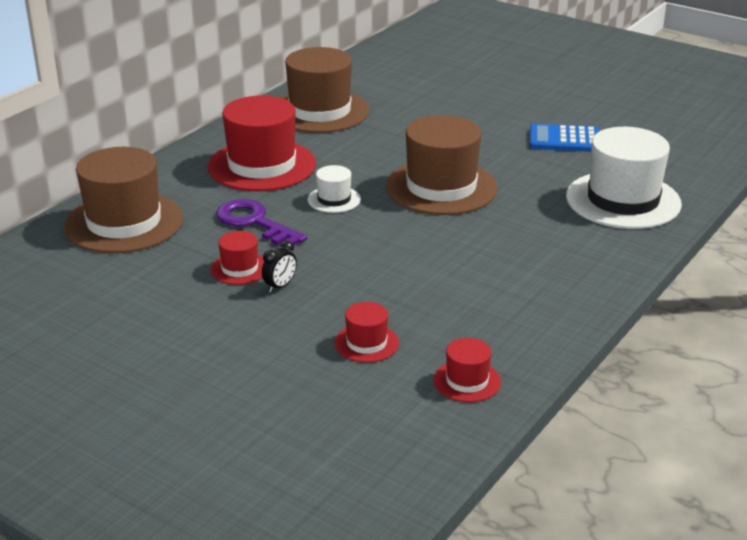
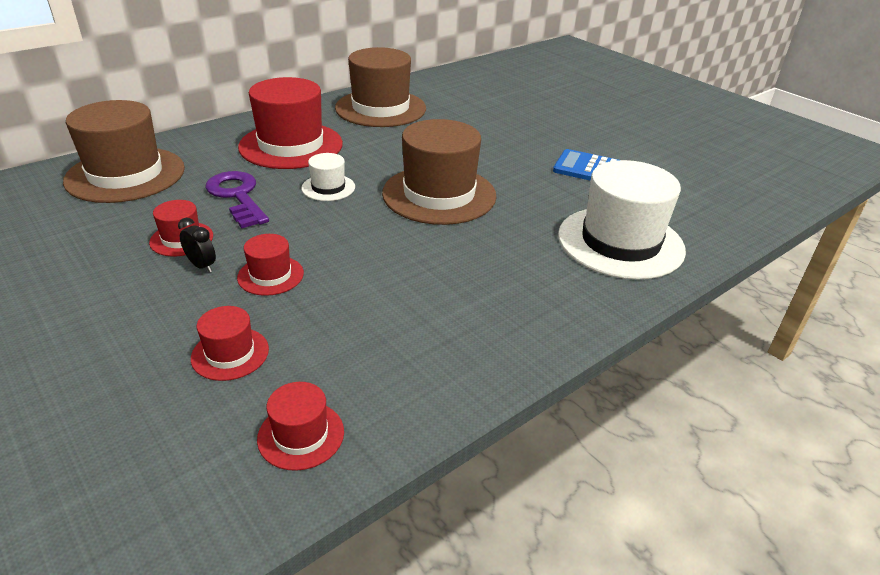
camera: 15 degrees right, 5 degrees up
(280, 286) = (202, 266): black clock -> black clock turned 105 degrees counterclockwise
(347, 282) = (270, 275): none -> red hat

